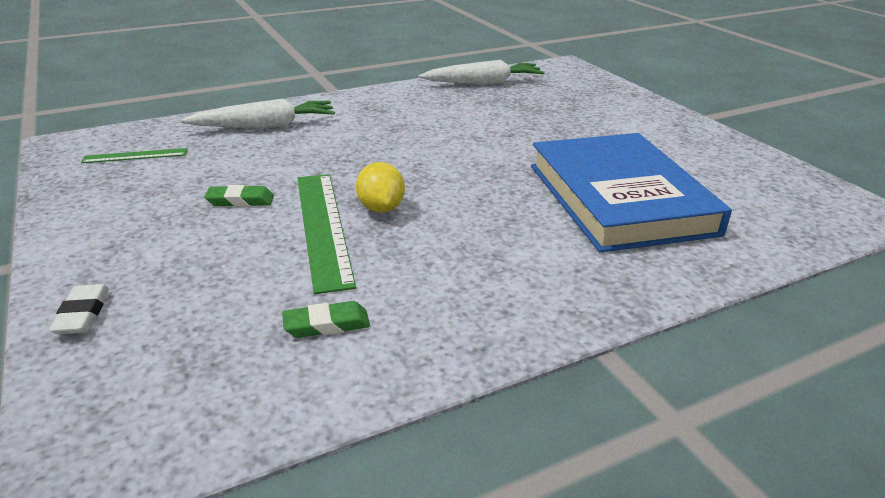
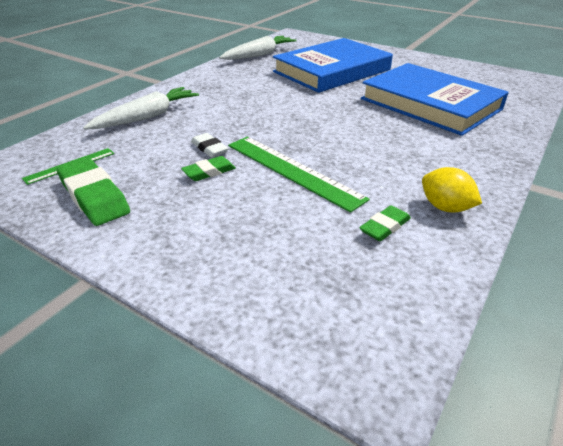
camera: 30 degrees left, 5 degrees up
(82, 314) = (212, 287): white eraser -> white eraser (209, 148)
(114, 191) = (94, 196): none -> green eraser
(381, 208) = (311, 148): yellow lemon -> yellow lemon (445, 207)
(547, 122) = (332, 71): none -> blue book

